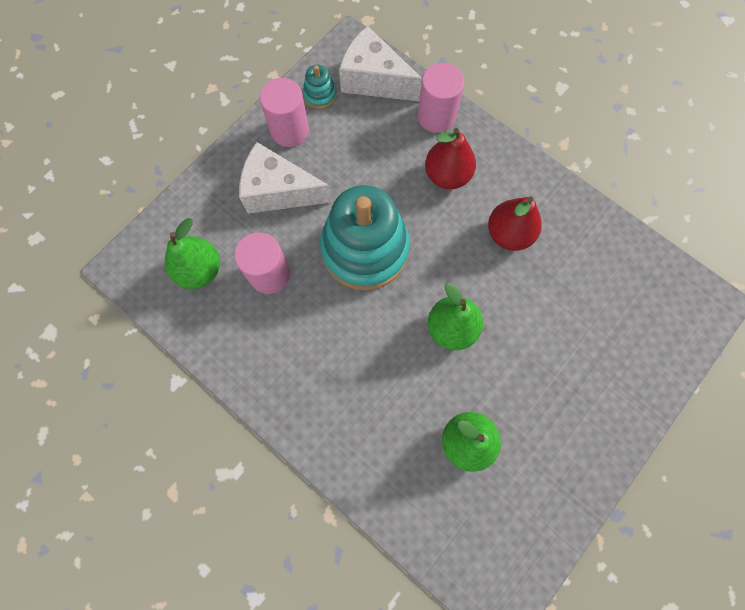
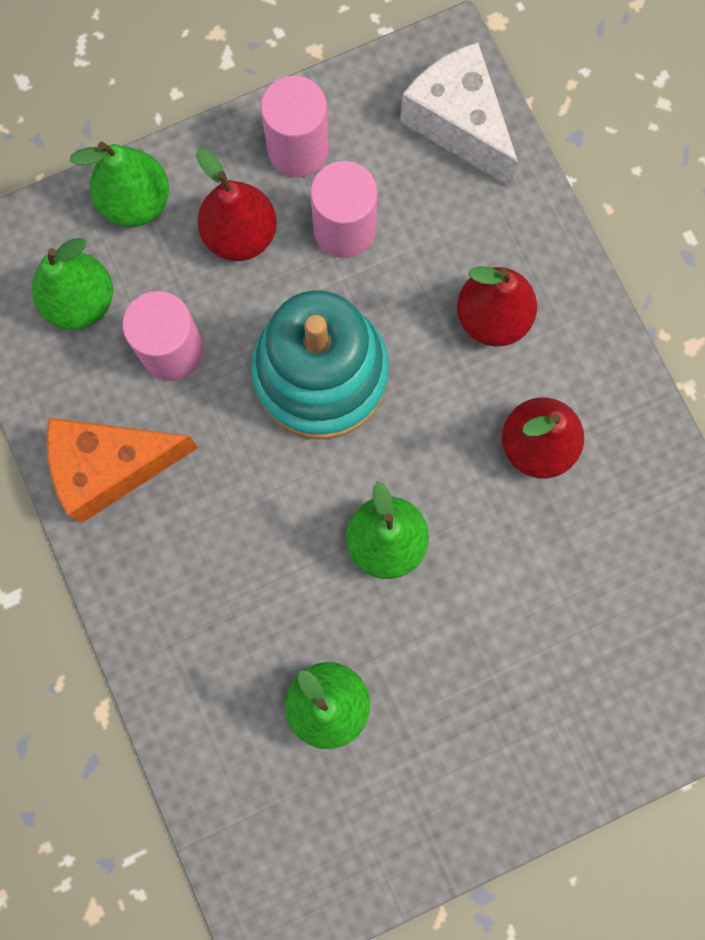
camera: 25 degrees right, 5 degrees up
(207, 199) = (136, 202): none -> green pear
(264, 360) = (111, 467): none -> orange cheese
(279, 191) = (240, 235): white cheese -> red pear
(320, 95) = (367, 113): turquoise stacking toy -> none
(436, 116) = (521, 220): pink cylinder -> pink cylinder (344, 229)

